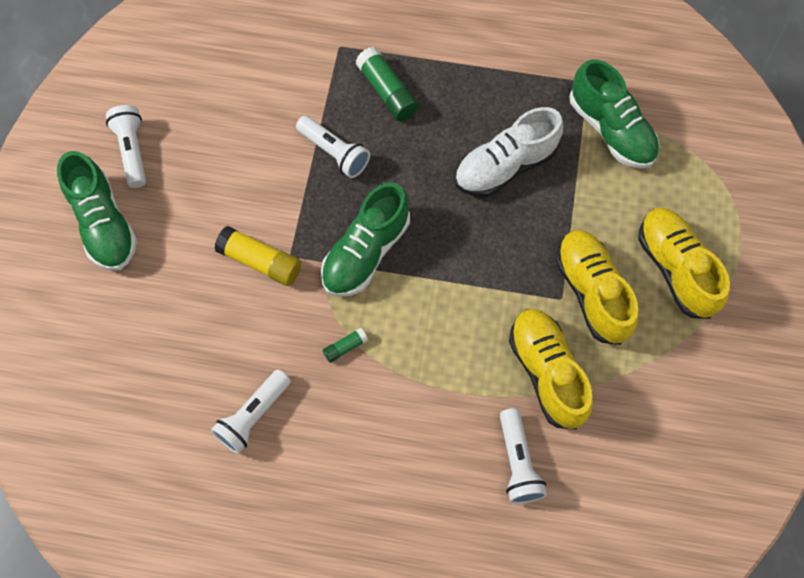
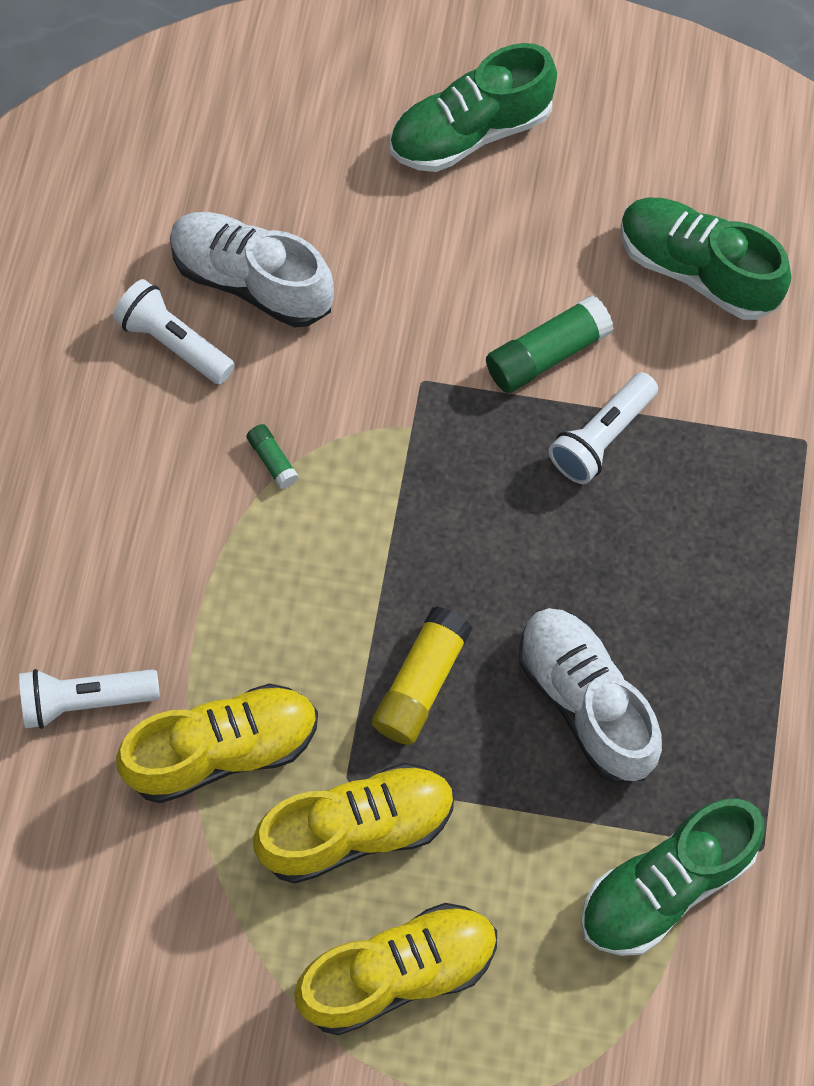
camera: 90 degrees right, 0 degrees up
(132, 151) = (593, 157): white flashlight -> none
(208, 364) = (252, 281): none -> white shoe
(260, 262) = (411, 340): yellow glue stick -> yellow glue stick (421, 683)
(366, 252) = (427, 487): green shoe -> green shoe (697, 270)
(387, 92) = (721, 516): green glue stick -> green glue stick (547, 354)

